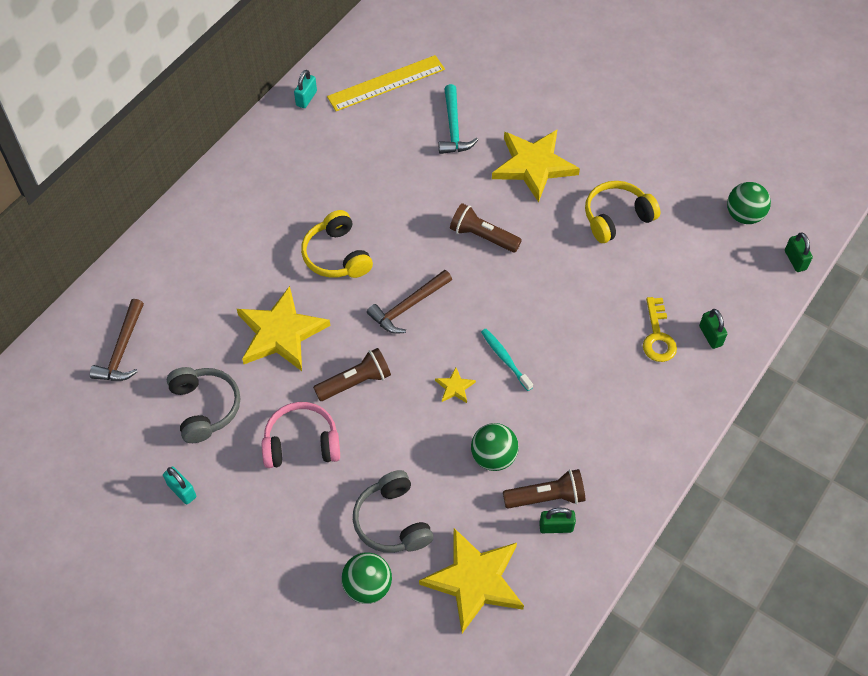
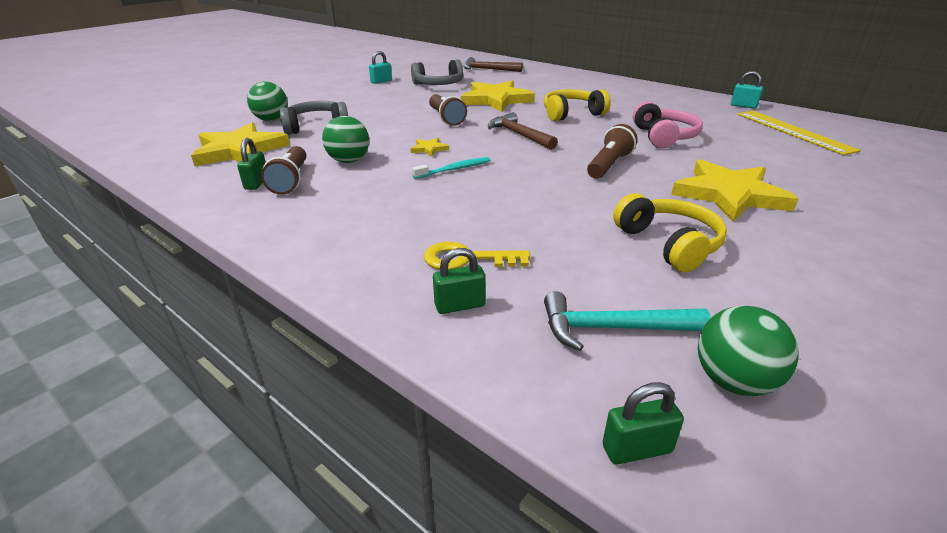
camera: 95 degrees right, 25 degrees down
(301, 443) = (399, 105): pink headphones -> pink headphones (663, 137)
(453, 128) = (756, 157): turquoise hammer -> turquoise hammer (612, 328)

